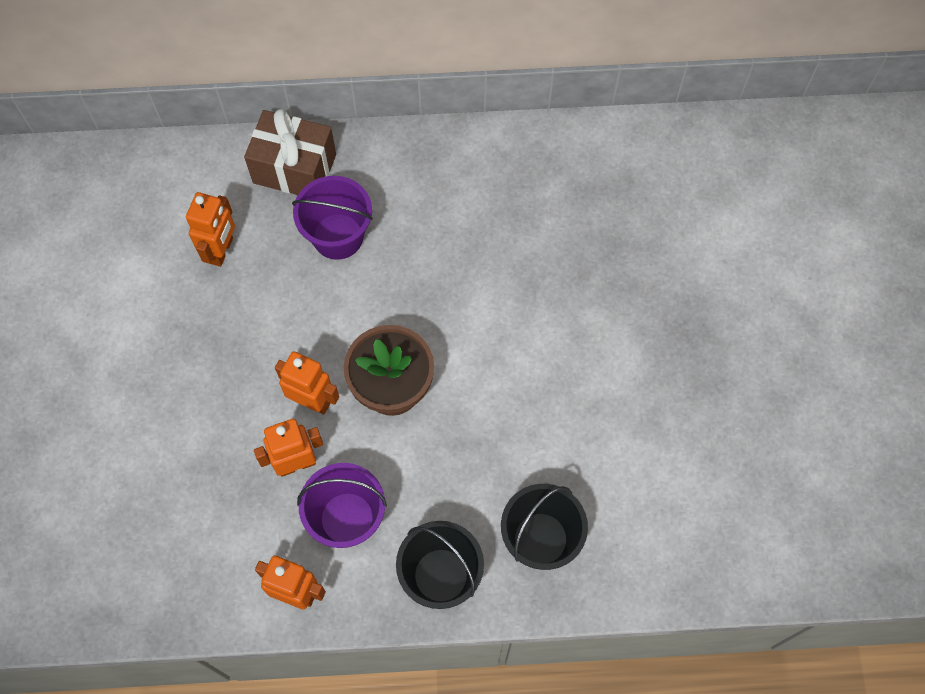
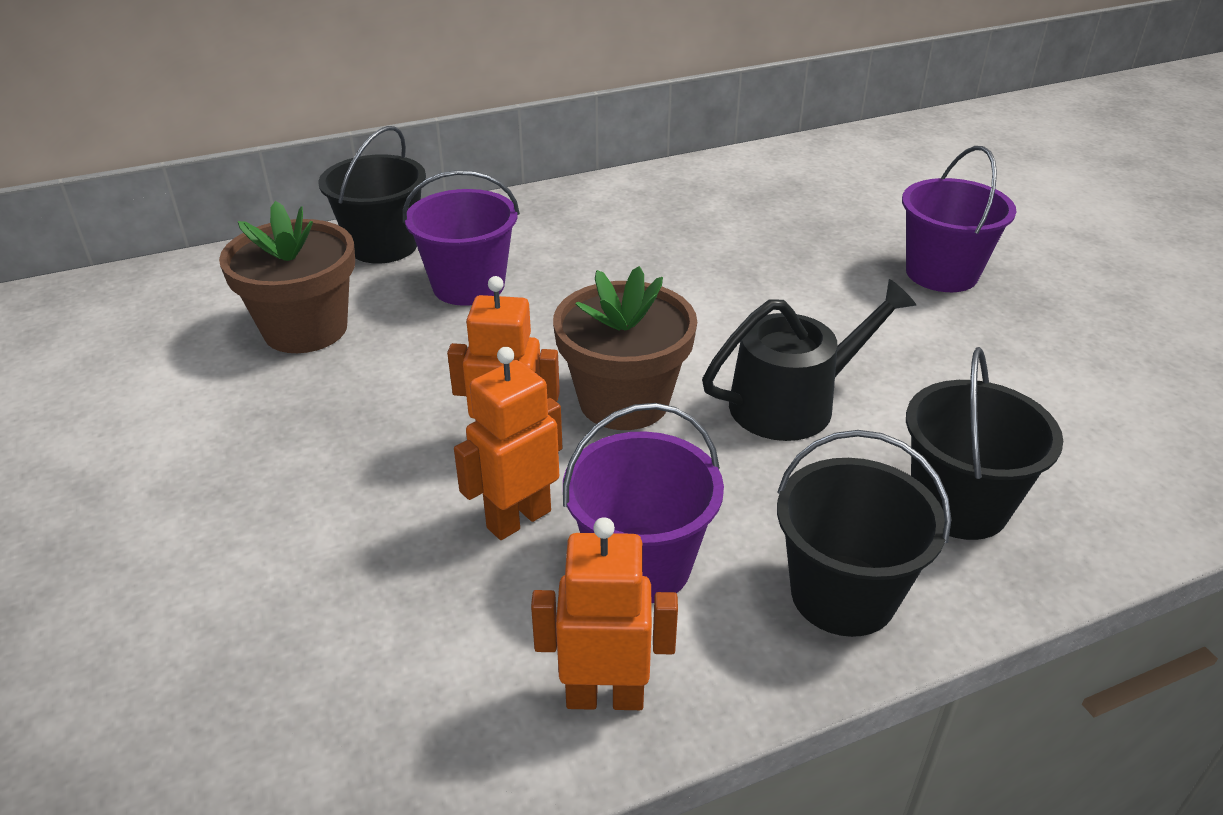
camera: 20 degrees left, 30 degrees down
(221, 251) = (305, 329): orange robot -> brown flower pot
(294, 168) = (383, 246): brown gift -> black bucket
(493, 425) = (793, 403): none -> black watering can
(669, 329) = (941, 273): none -> purple bucket

